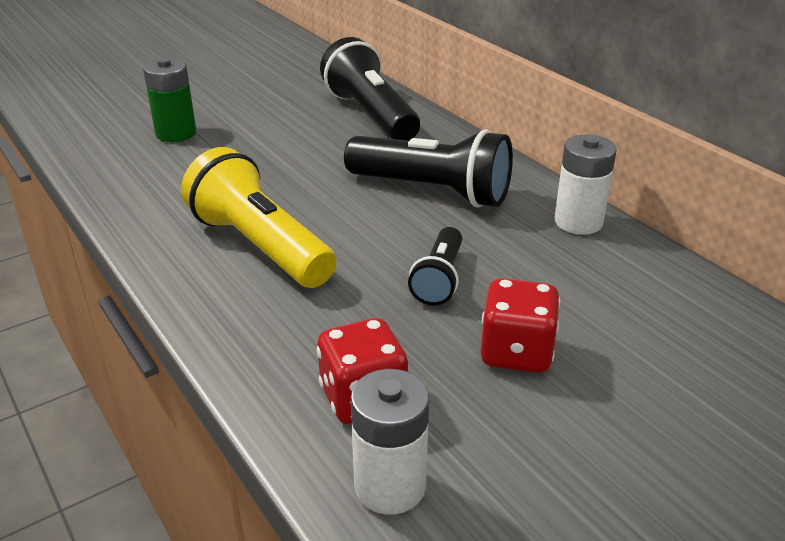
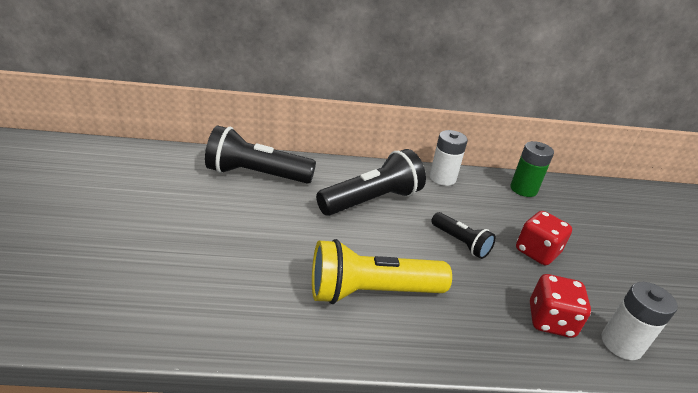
camera: 60 degrees left, 0 degrees up
(176, 133) = (161, 262): green battery -> green battery (523, 189)

